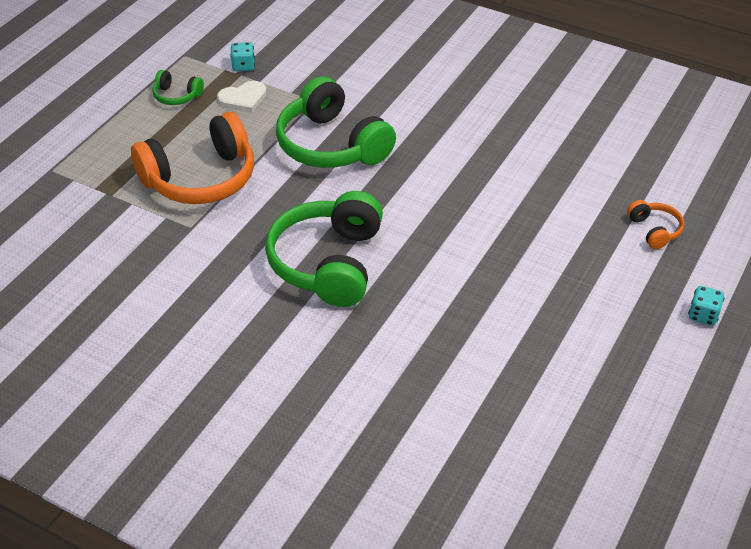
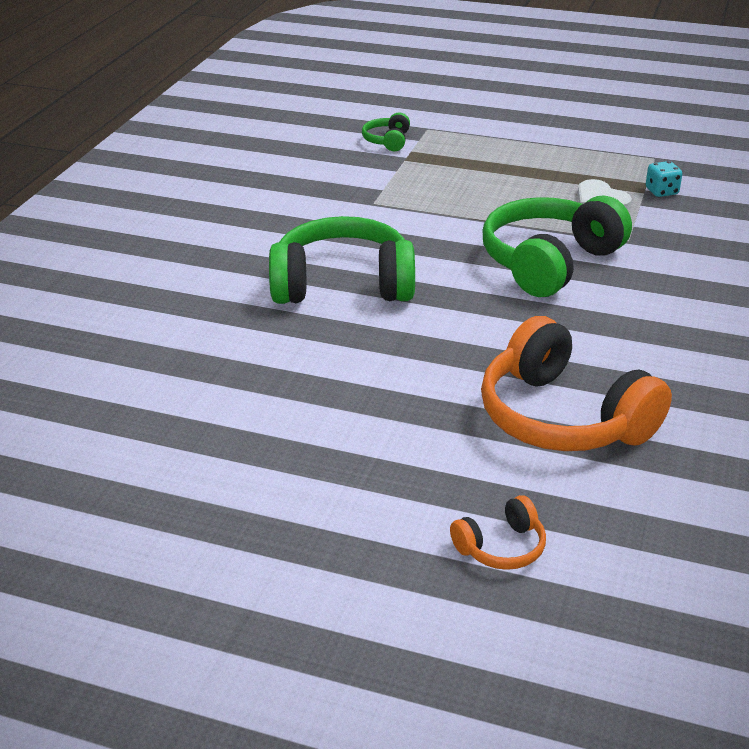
camera: 80 degrees right, 10 degrees down
(177, 96) = (580, 165): green headphones -> green headphones (388, 141)
(200, 178) = (450, 197): orange headphones -> orange headphones (563, 417)
(703, 315) = (322, 604): turquoise dice -> none

